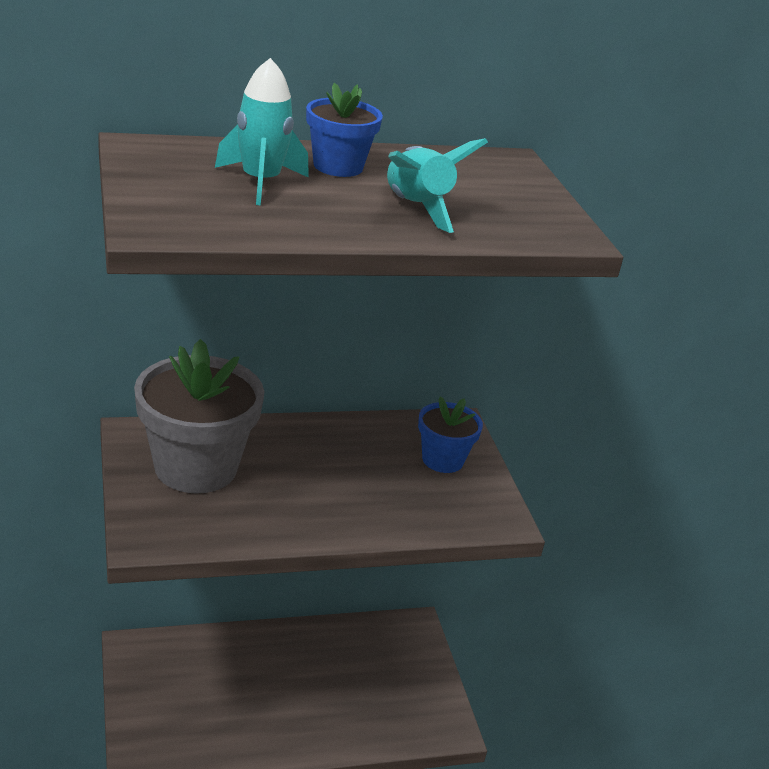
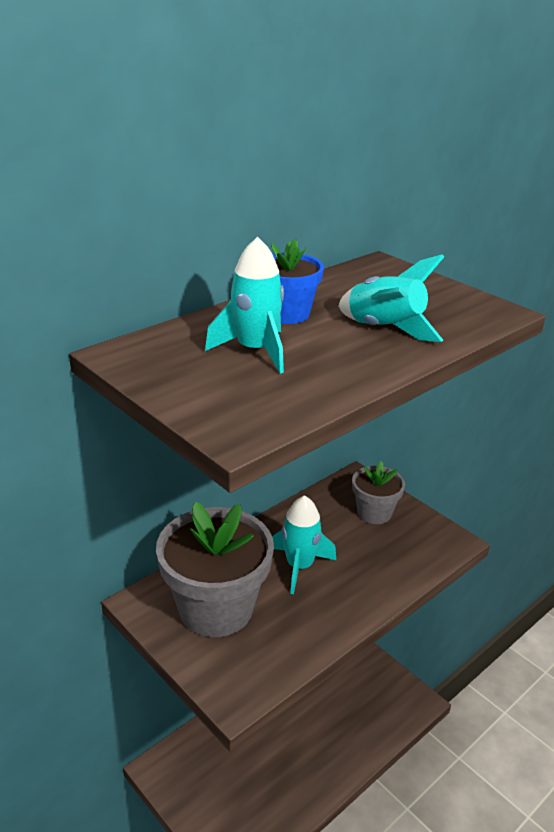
camera: 25 degrees left, 0 degrees up
(312, 470) = (299, 566): none -> turquoise rocket
(442, 460) = (374, 513): blue flower pot -> grey flower pot

